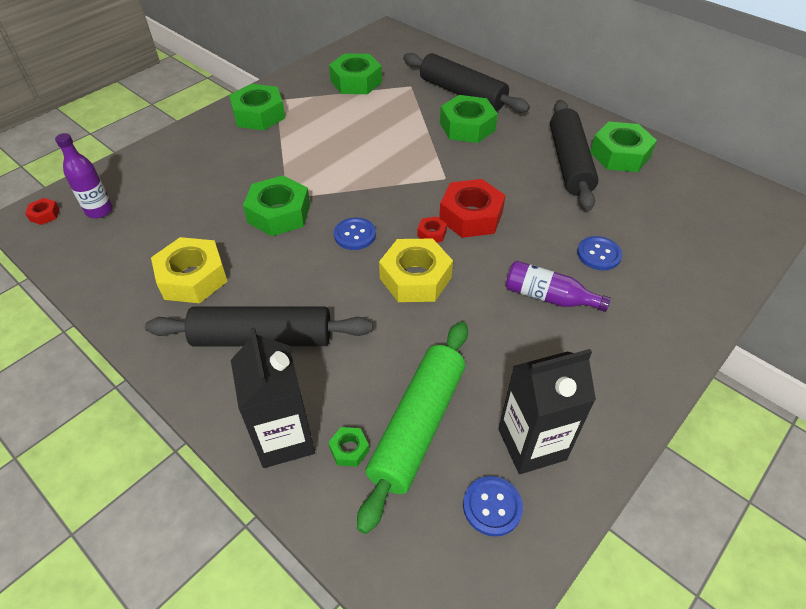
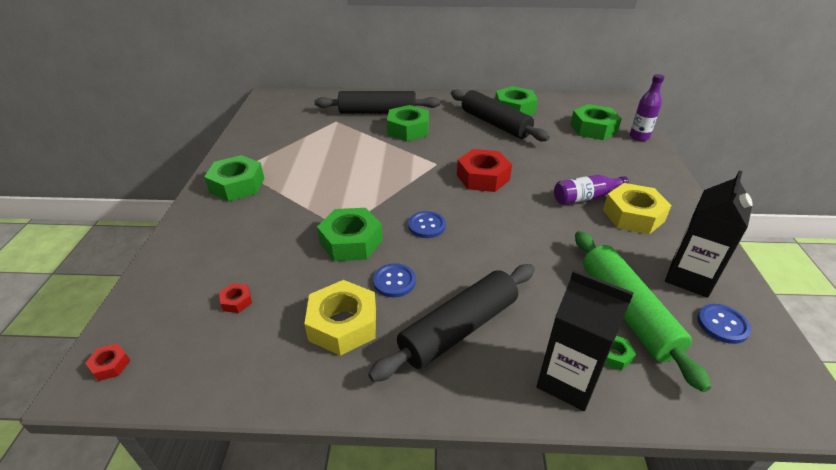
camera: 40 degrees left, 10 degrees down
(99, 211) = (174, 327): purple bottle -> purple bottle (639, 137)
(356, 81) = (290, 133): green nut -> green nut (593, 128)
(415, 278) = (502, 229): yellow nut -> yellow nut (633, 215)
(431, 233) = (474, 199): red nut -> red nut (236, 301)
(598, 254) = (577, 162): blue button -> blue button (394, 281)

